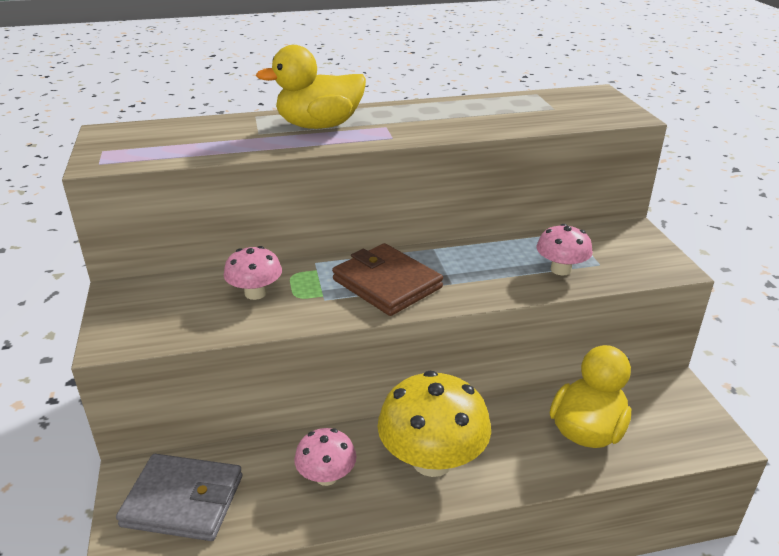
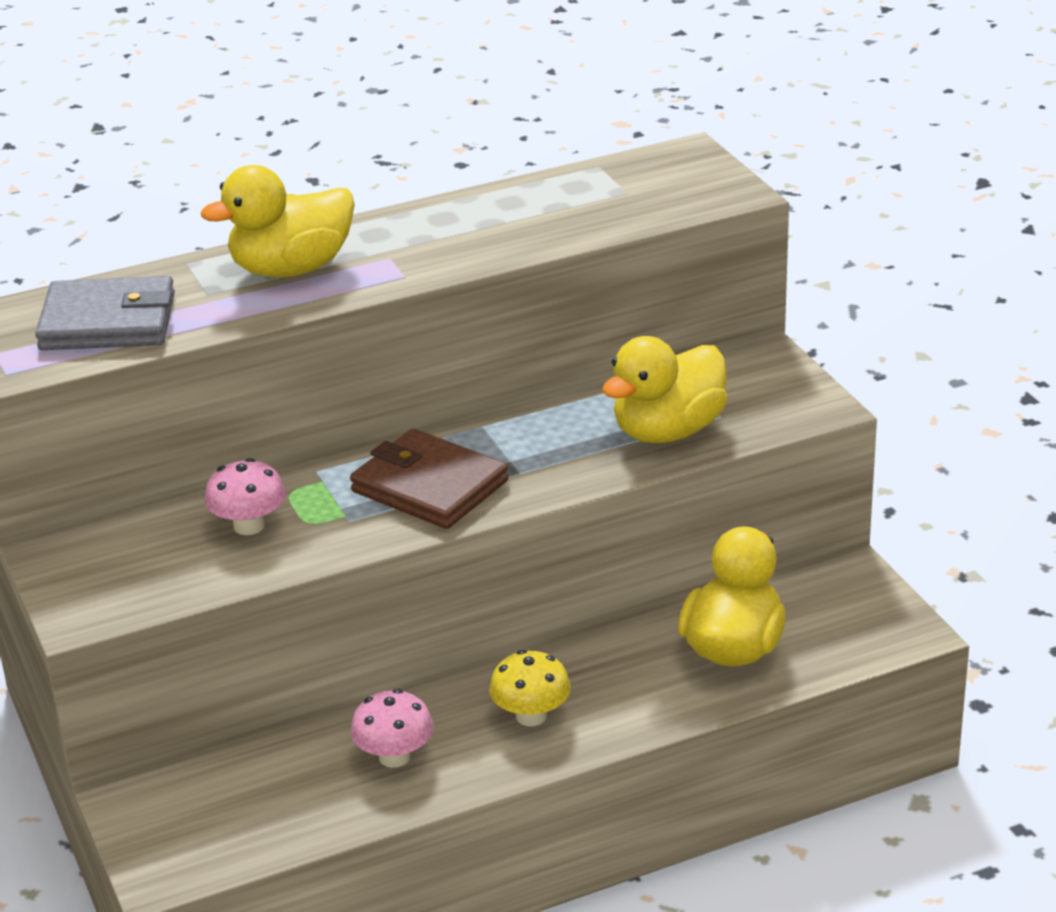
camera: 10 degrees left, 0 degrees up
(183, 501) = (212, 814): grey wallet -> grey wallet (108, 322)
(432, 460) = (531, 716): yellow mushroom -> yellow mushroom, size x0.54
(561, 269) = (668, 431): pink mushroom -> yellow duck

